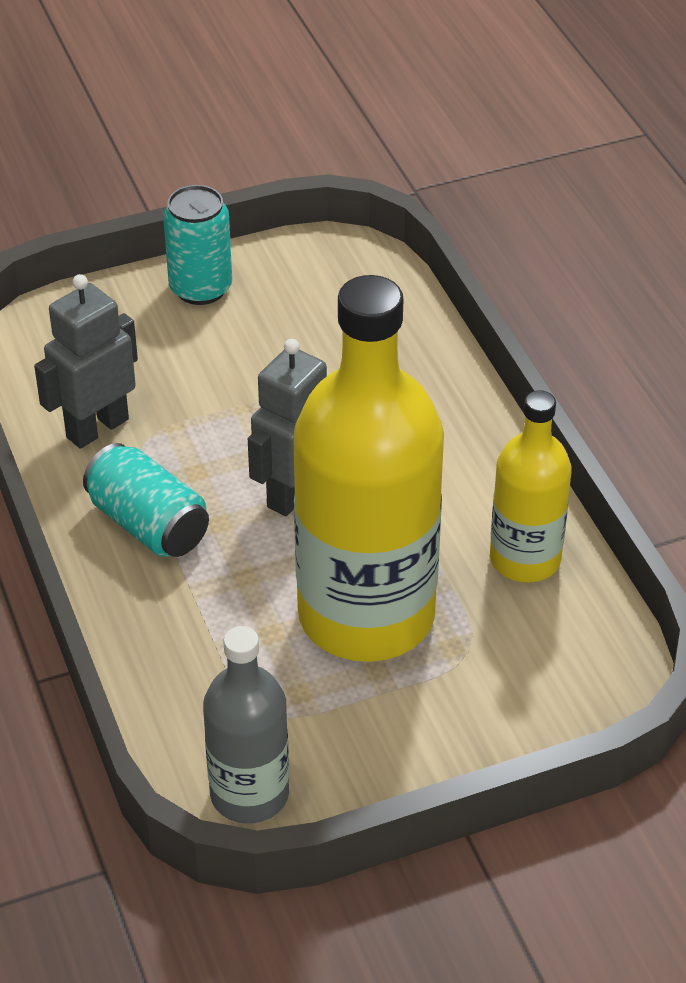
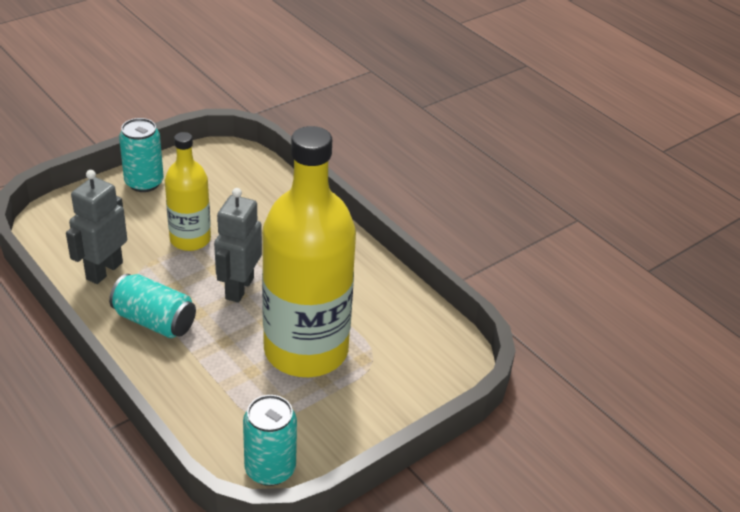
camera: 20 degrees left, 5 degrees down
(249, 794) = (270, 469): grey bottle -> turquoise can
(525, 559) = (387, 302): yellow bottle -> yellow bottle (190, 239)

